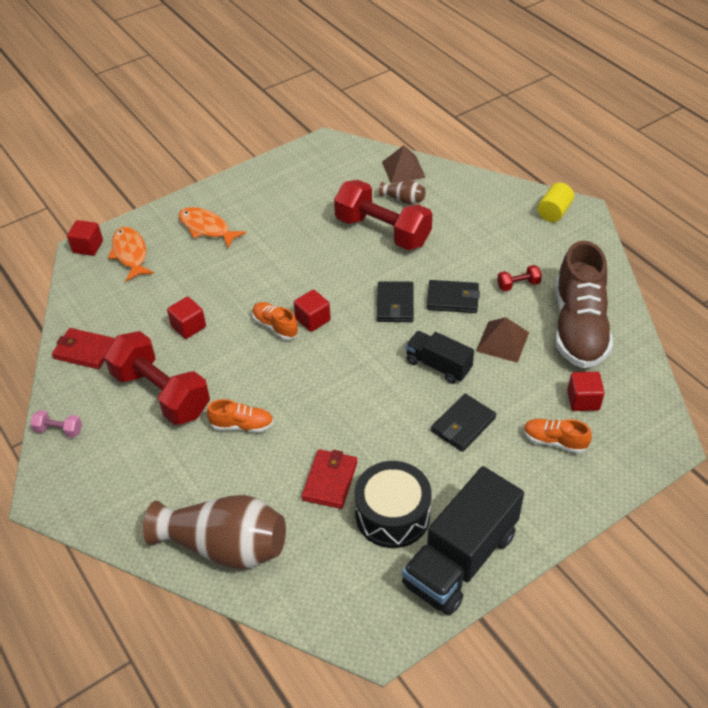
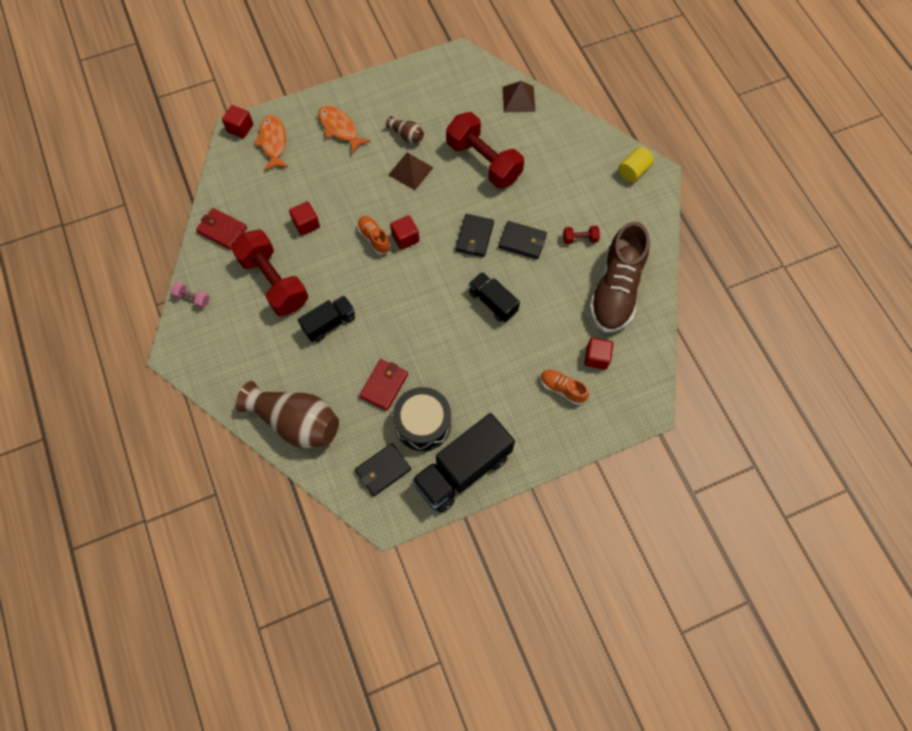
camera: 10 degrees right, 20 degrees up
(242, 425) = (329, 323): orange shoe -> black truck
(403, 200) = (510, 132): brown vase -> brown vase (406, 135)
(463, 425) = (497, 359): black wallet -> black wallet (383, 470)
(502, 341) = (550, 290): brown pyramid -> brown pyramid (410, 171)

